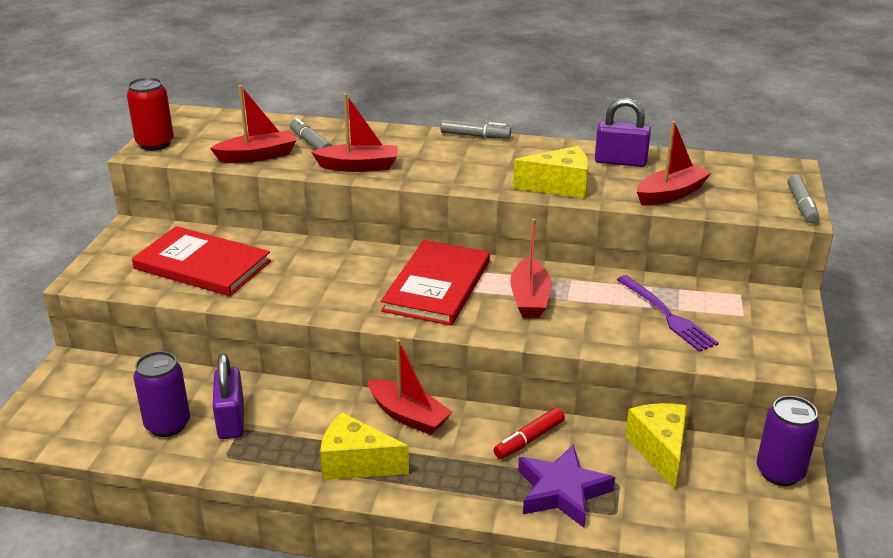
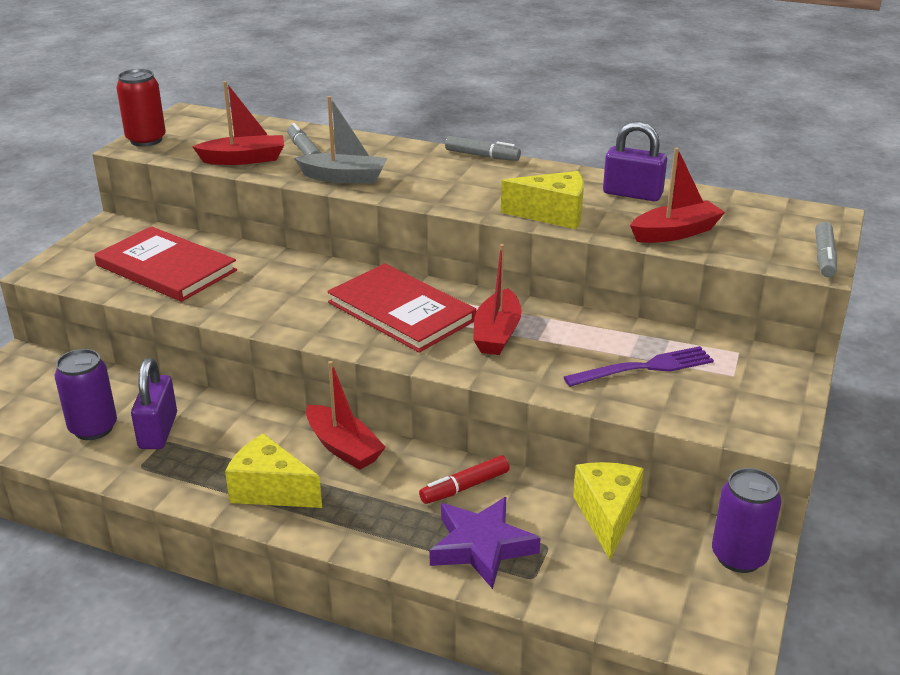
camera: 10 degrees right, 0 degrees up
(359, 166) = (344, 178): red boat -> grey boat
(437, 286) = (401, 311): red book -> red book turned 75 degrees counterclockwise
(668, 316) = (645, 367): purple fork -> purple fork turned 90 degrees counterclockwise

